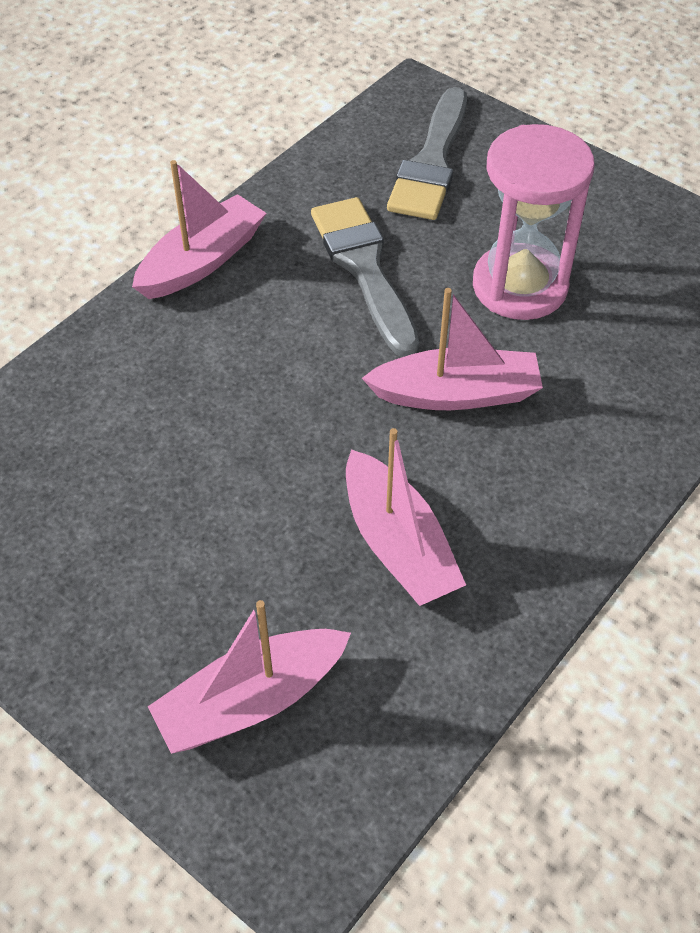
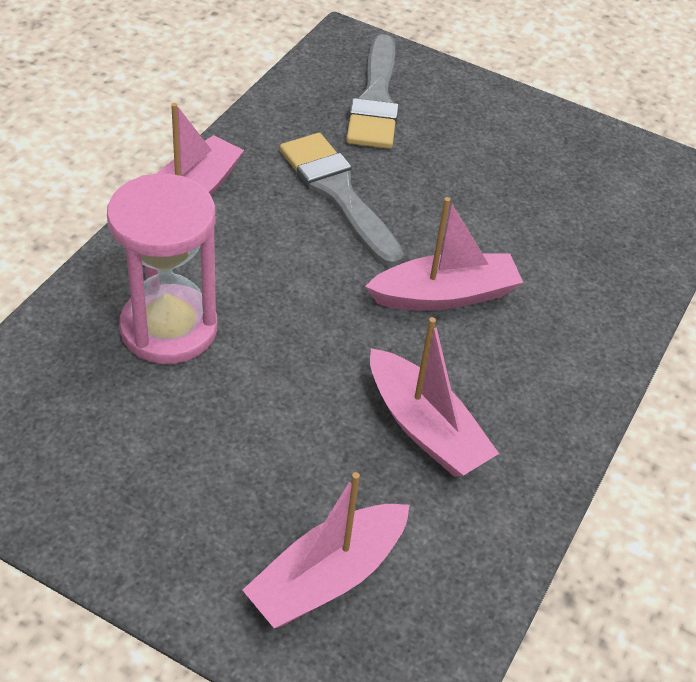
camera: 15 degrees left, 5 degrees down
(519, 286) = (477, 200): pink hourglass -> pink hourglass (169, 328)

